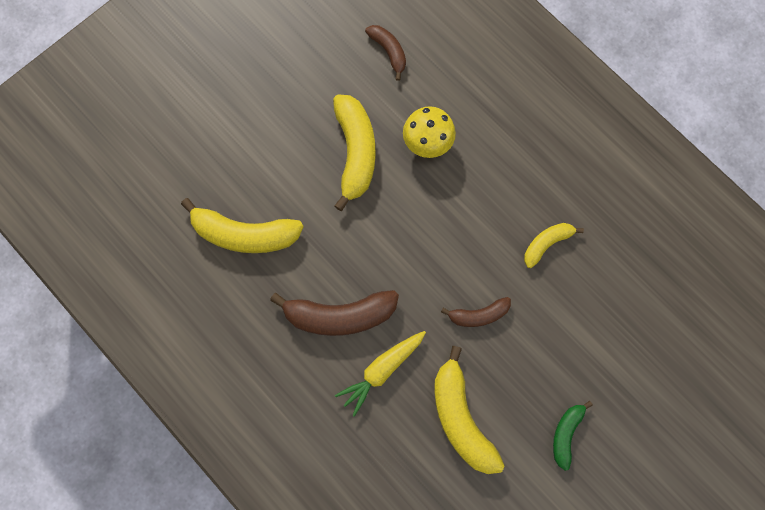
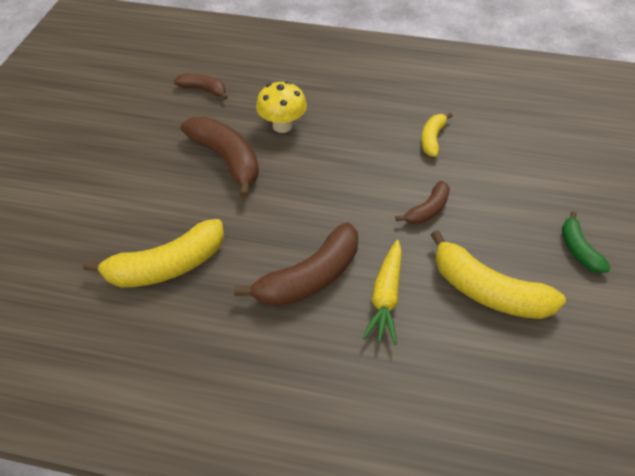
camera: 35 degrees left, 25 degrees down
(355, 153) = (227, 160): yellow banana -> brown banana

